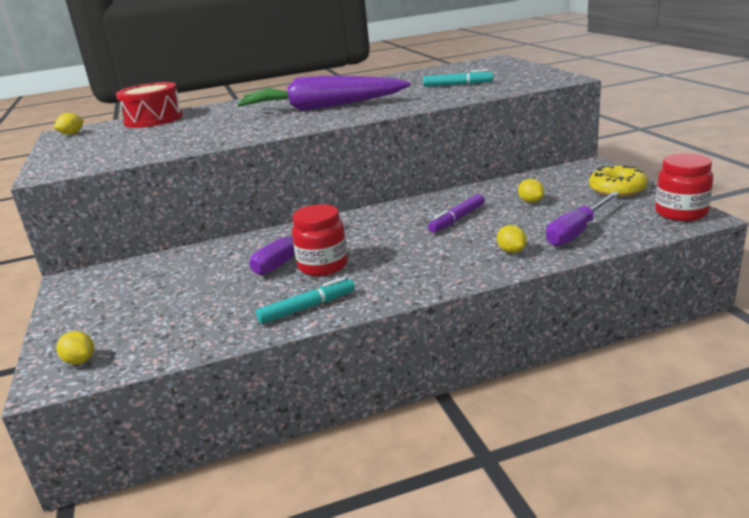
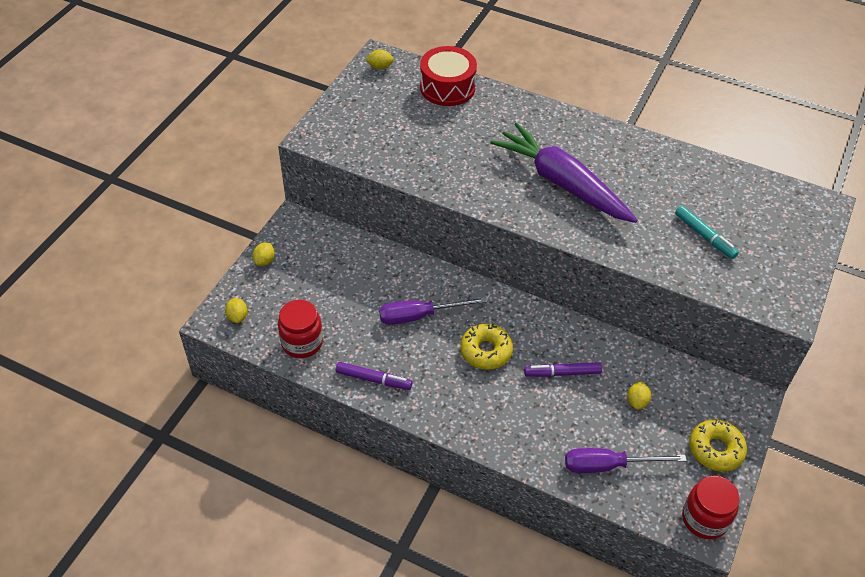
camera: 40 degrees right, 25 degrees up
(307, 308) = (373, 379): turquoise marker -> purple marker
(323, 266) = (426, 344): red jar -> red jar (302, 343)
(380, 242) = (486, 351): none -> yellow donut
(511, 251) = (541, 442): yellow lemon -> yellow lemon (264, 260)

